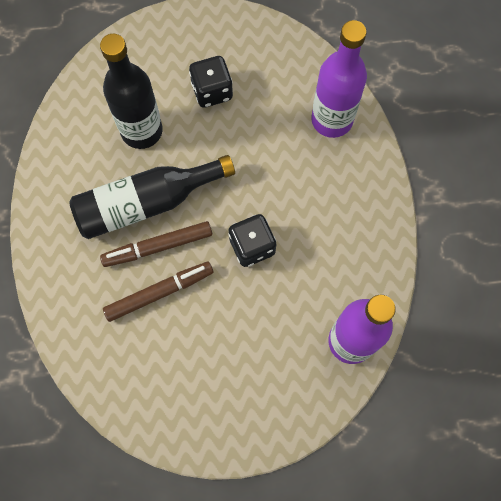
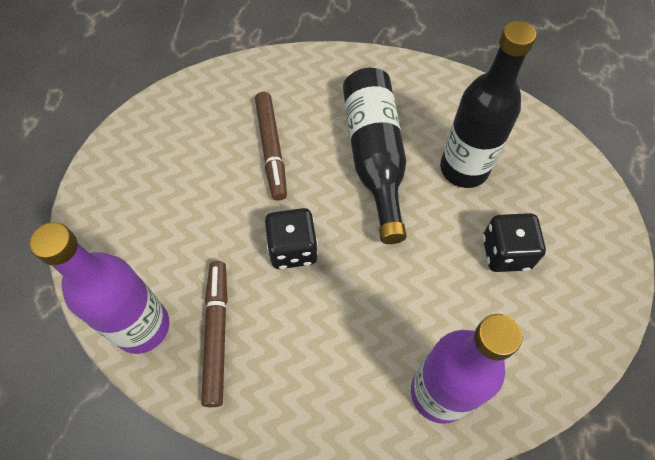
camera: 105 degrees right, 10 degrees down
(158, 247) = (322, 157): brown marker -> brown marker (217, 334)

